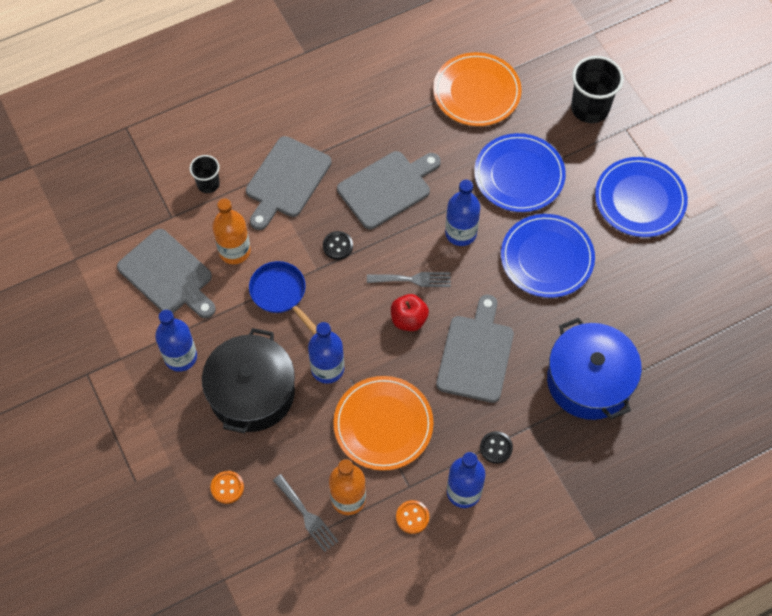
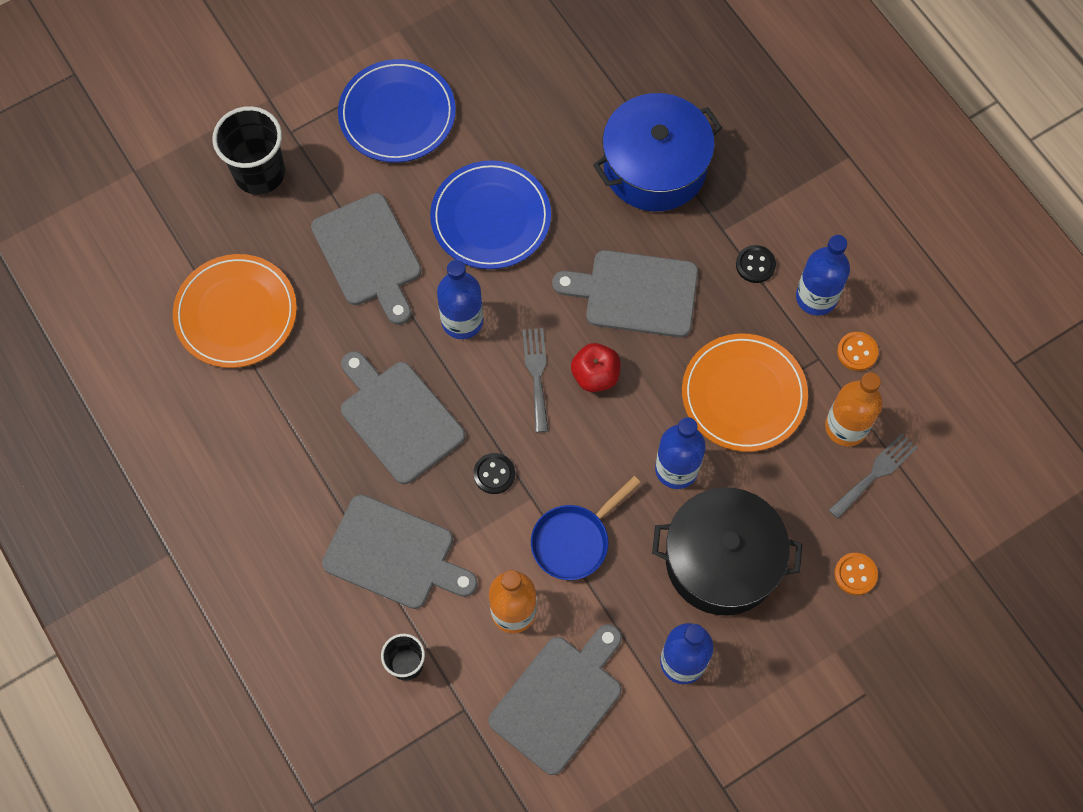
camera: 95 degrees left, 5 degrees up
(519, 175) = (369, 254): blue plate -> grey cutting board

